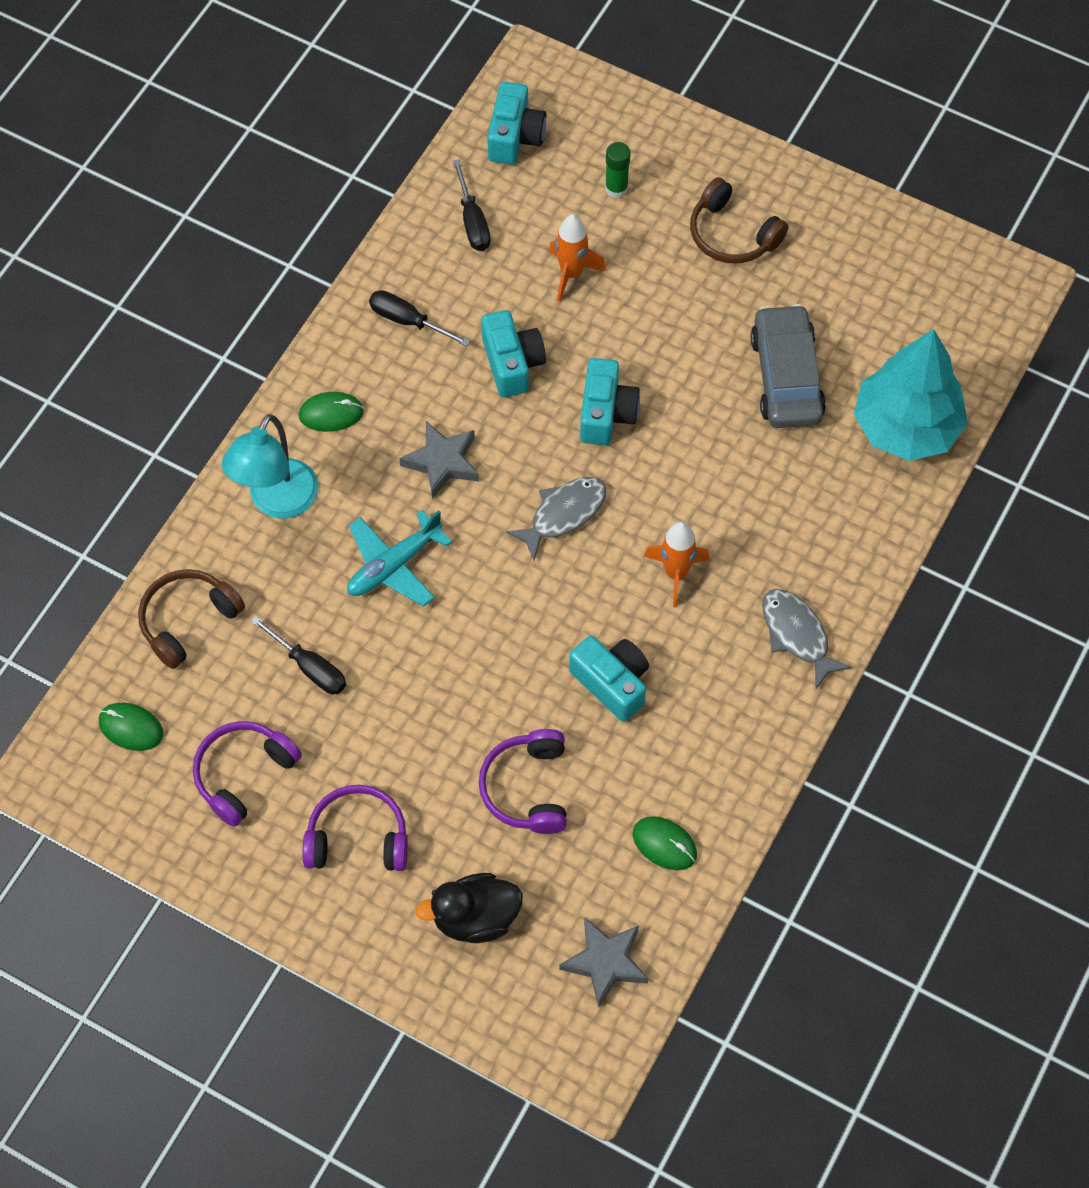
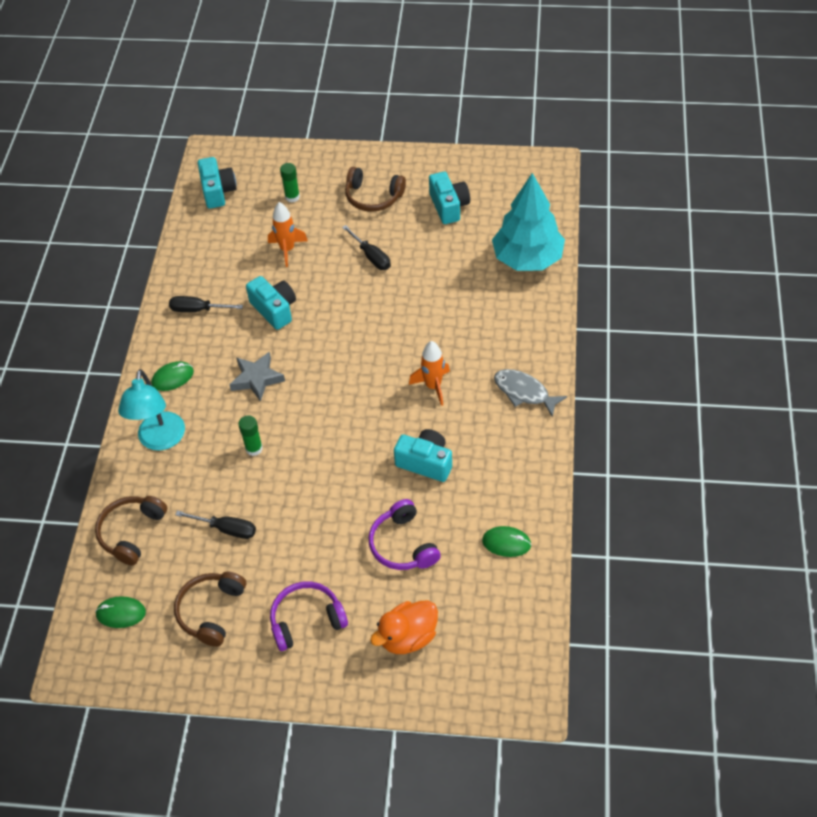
camera: 20 degrees left, 10 degrees down
(243, 774) = (211, 611): purple headphones -> brown headphones
(394, 565) = (254, 448): turquoise plane -> green glue stick
(473, 222) = (213, 243): black screwdriver -> black screwdriver (371, 257)
(475, 918) = (408, 637): black duck -> orange duck
(563, 514) = (347, 380): grey fish -> none
(605, 962) = (506, 629): grey star -> none
(606, 413) = (346, 315): turquoise camera -> turquoise camera (449, 206)
(786, 377) = (444, 258): grey car -> none

